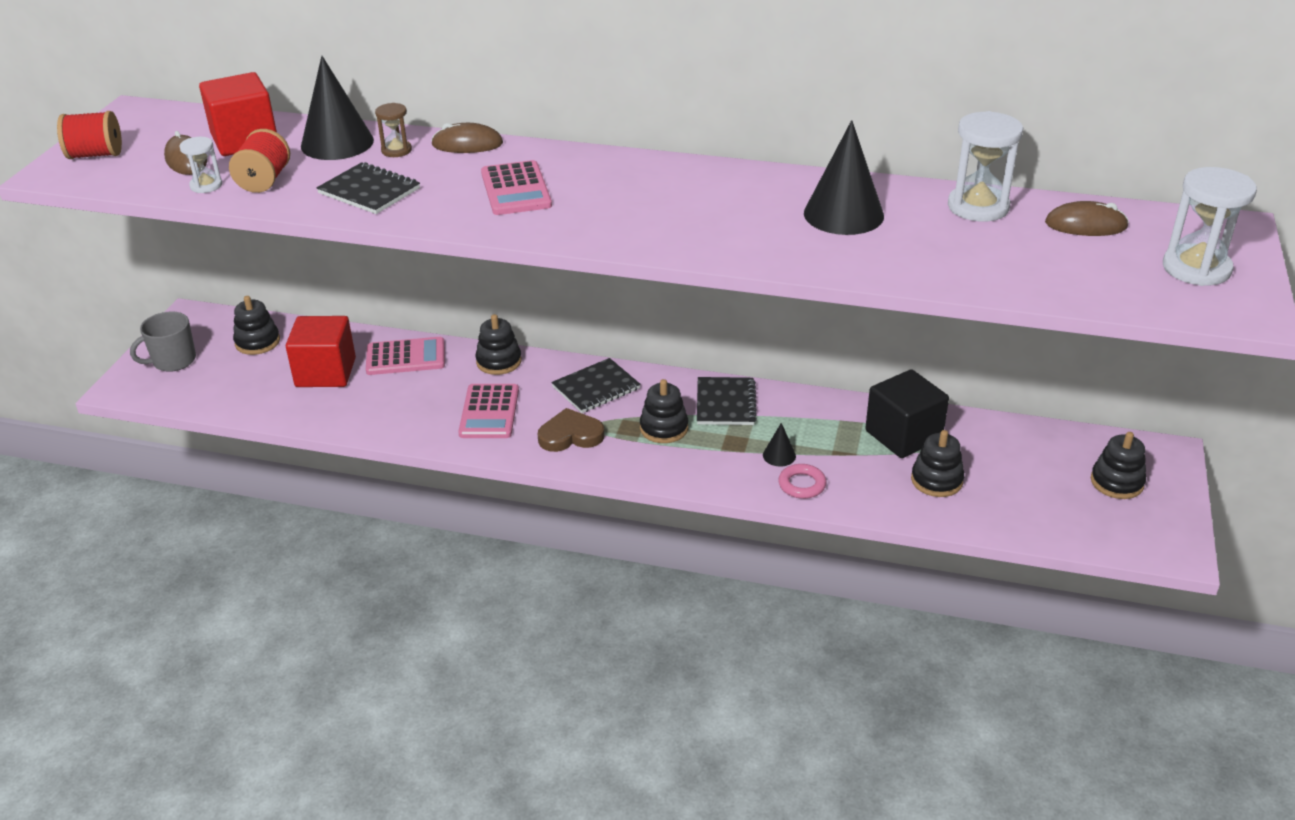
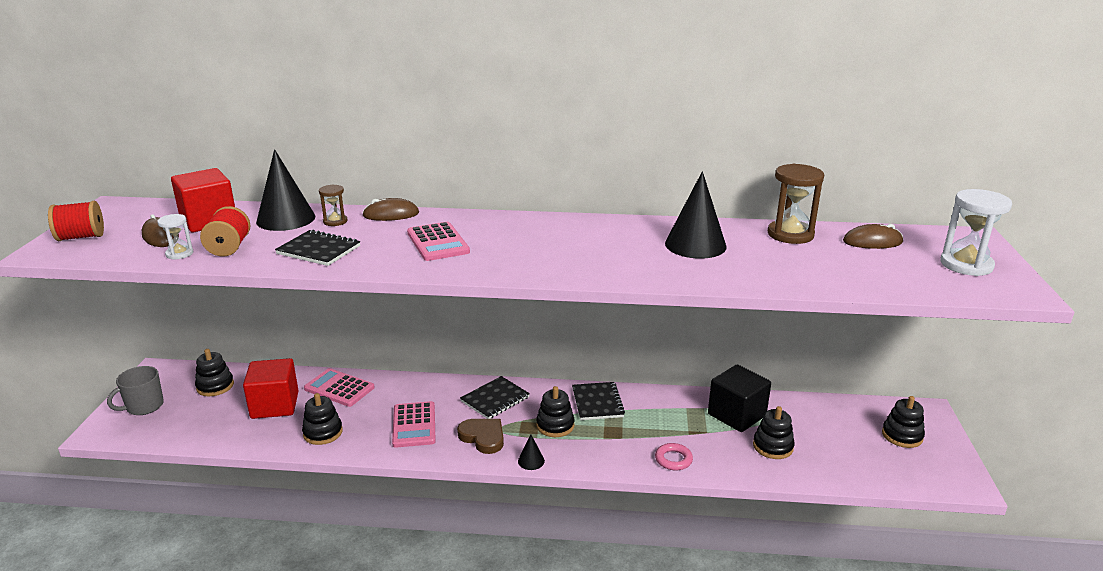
camera: 10 degrees left, 10 degrees down
(405, 357) = (339, 388): pink calculator -> pink calculator turned 135 degrees counterclockwise
(499, 361) = (414, 386): black stacking toy -> black stacking toy (323, 433)
(570, 435) = (483, 437): brown heart -> brown heart turned 60 degrees clockwise
(779, 455) = (649, 438): black cone -> black cone (531, 461)
(978, 207) = (790, 234): white hourglass -> brown hourglass

